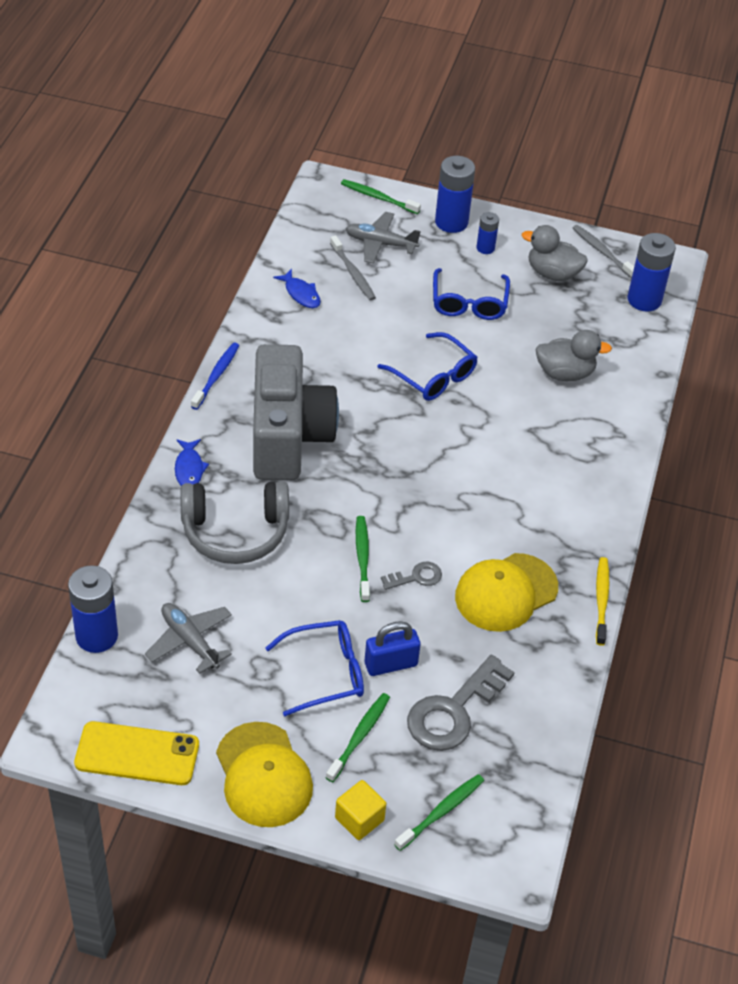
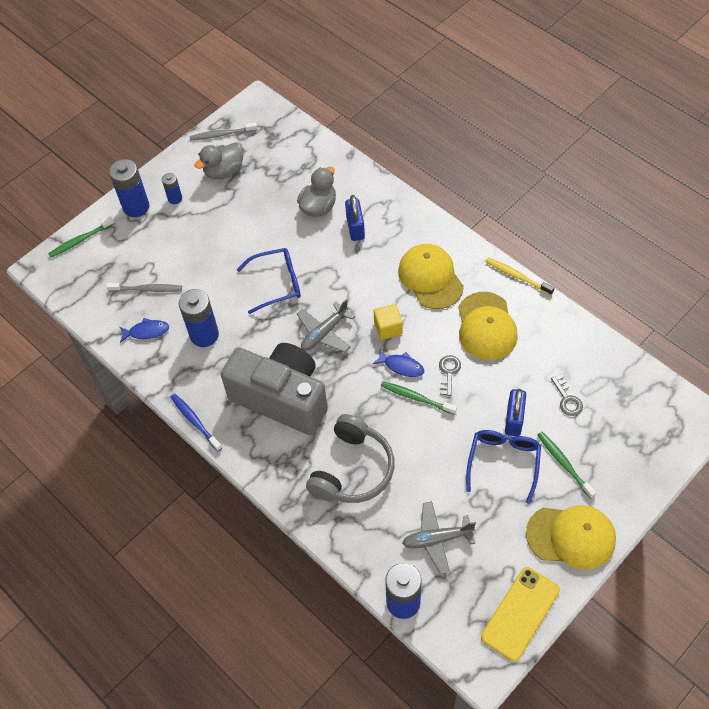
camera: 55 degrees left, 10 degrees up
(189, 468) = (276, 476): blue fish -> blue fish (401, 366)
(359, 819) = (628, 491): yellow cube -> yellow cube (388, 328)
(380, 243) = (128, 259): grey plane -> grey plane (324, 333)
(441, 811) = (641, 441): green toothbrush -> none
(453, 711) = (567, 399): grey key -> grey key, size x0.50
(469, 303) = (221, 232): blue glasses -> none
(538, 513) = (430, 278): none -> yellow cap
(560, 417) = (355, 228): none -> blue padlock
(644, 300) = (280, 133): blue battery -> blue battery (204, 335)

